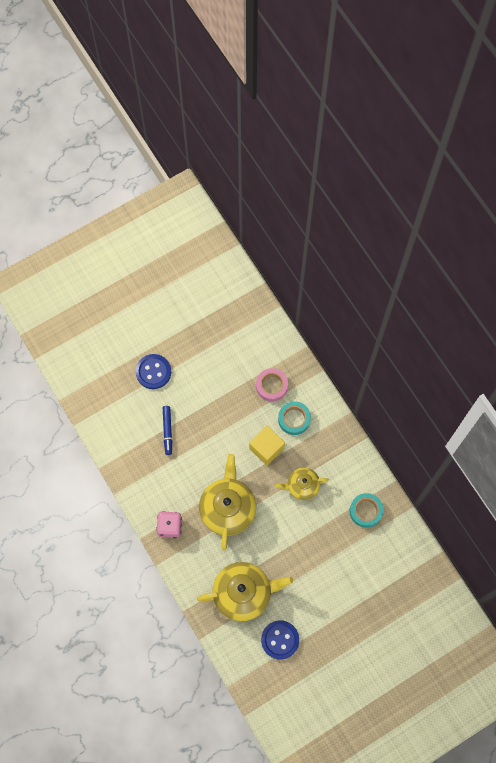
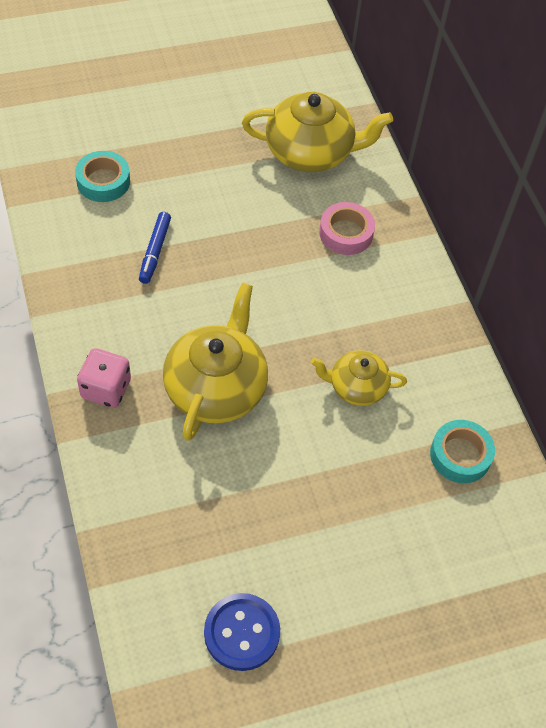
camera: 10 degrees right, 15 degrees down
(153, 372) = (162, 169): blue button -> none
(243, 593) = (199, 531): yellow teapot -> yellow teapot (311, 152)
(266, 448) = (311, 316): yellow cube -> none
(294, 419) = (370, 287): turquoise tape -> turquoise tape (103, 181)

